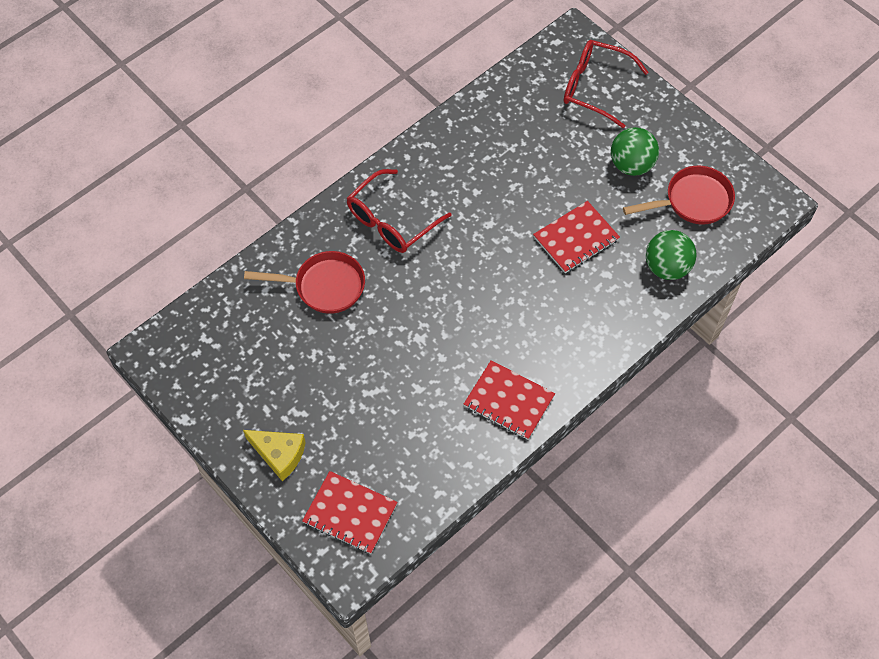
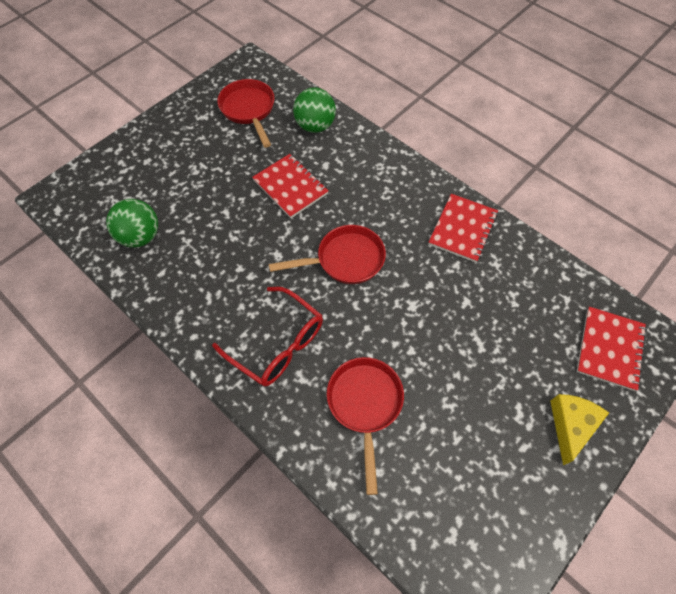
camera: 95 degrees left, 0 degrees up
(478, 283) = (345, 260): none -> red pan
(594, 87) = (119, 178): red glasses -> none
(631, 165) = (211, 150): green ball -> green ball (140, 236)

